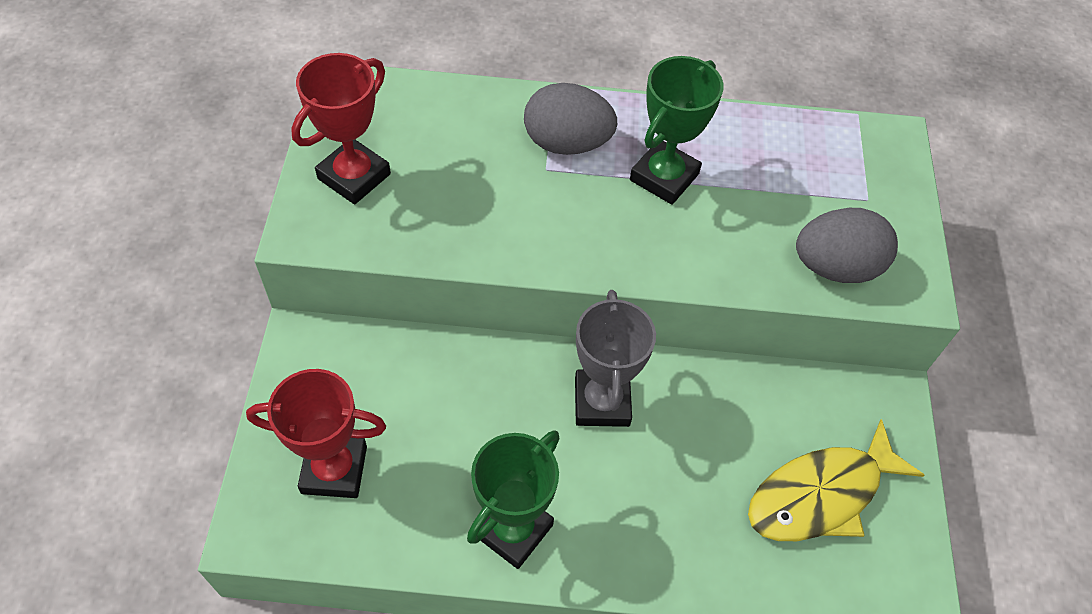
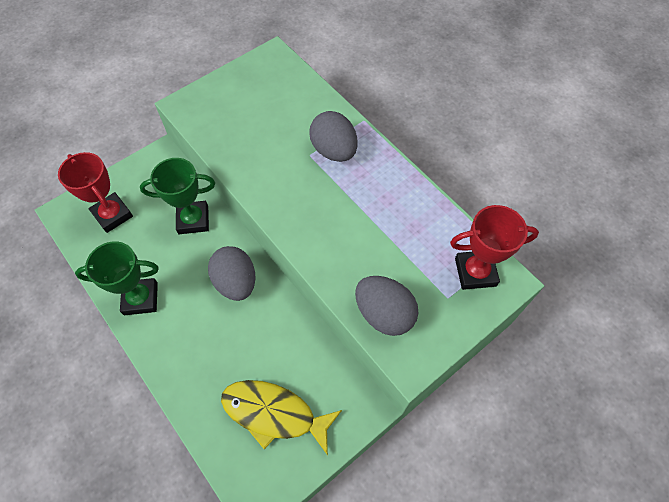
camera: 50 degrees right, 5 degrees up
(354, 176) = (229, 97): red trophy -> red trophy (475, 272)
(601, 402) = (236, 282): grey trophy -> grey egg
(664, 177) = (358, 201): green trophy -> green trophy (193, 220)

